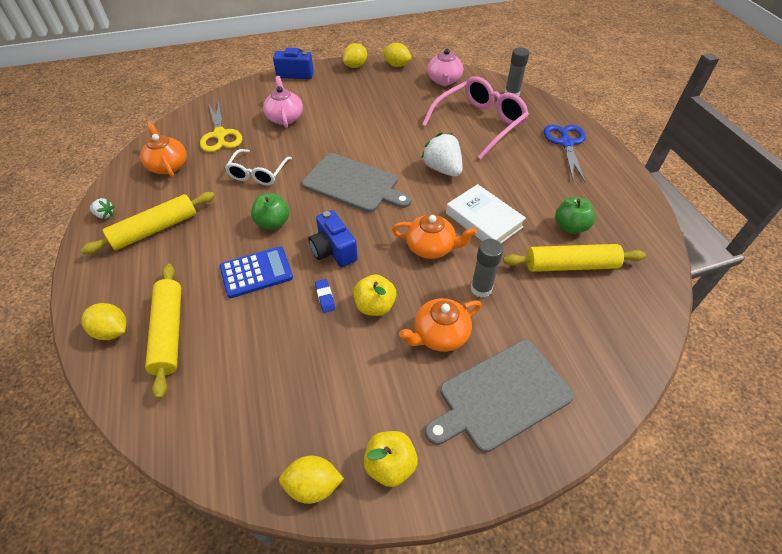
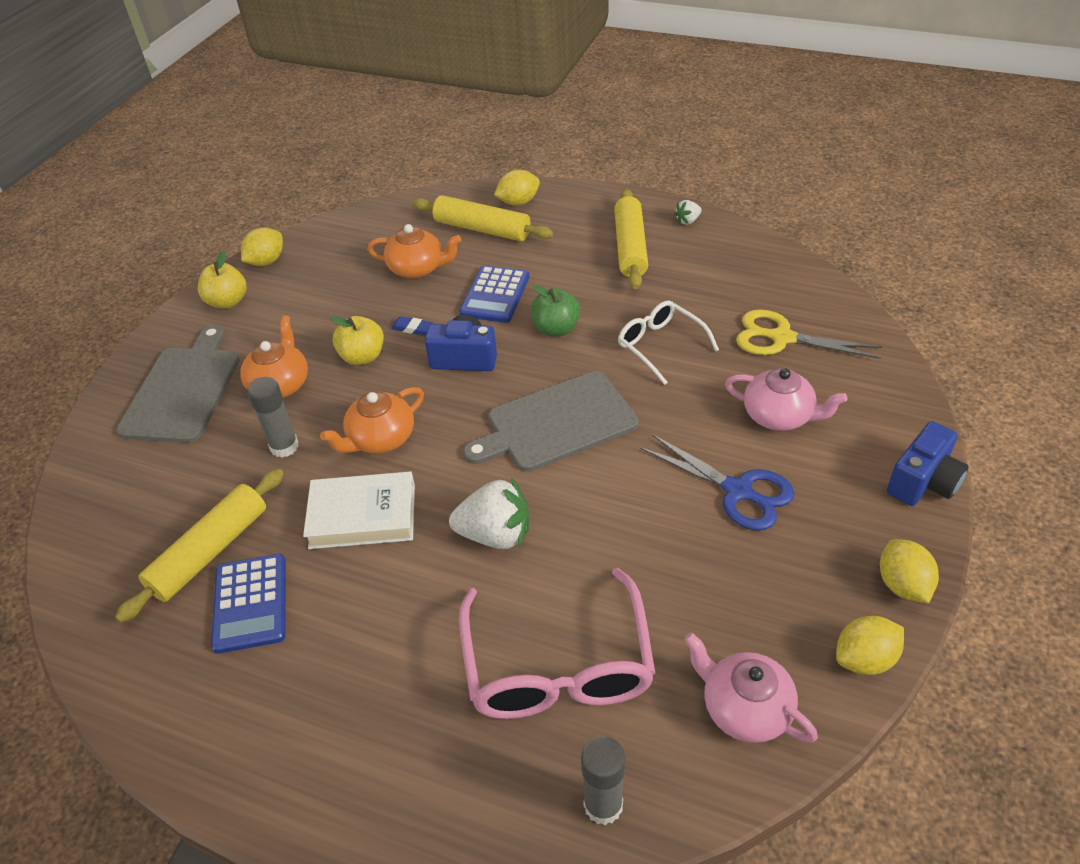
camera: 130 degrees right, 5 degrees down
(168, 165) = (744, 279): orange teapot -> orange teapot (417, 268)
(566, 143) = (386, 765): blue scissors -> blue scissors (737, 491)
(570, 227) = (250, 603): green apple -> blue calculator

